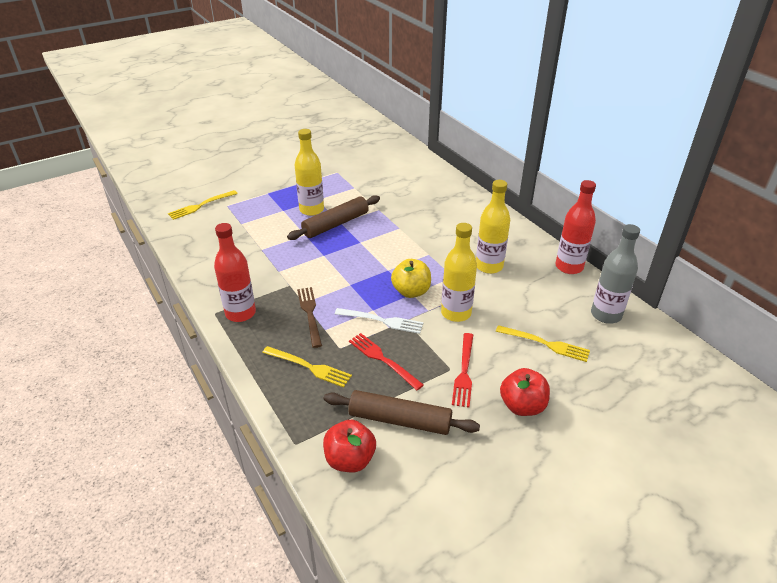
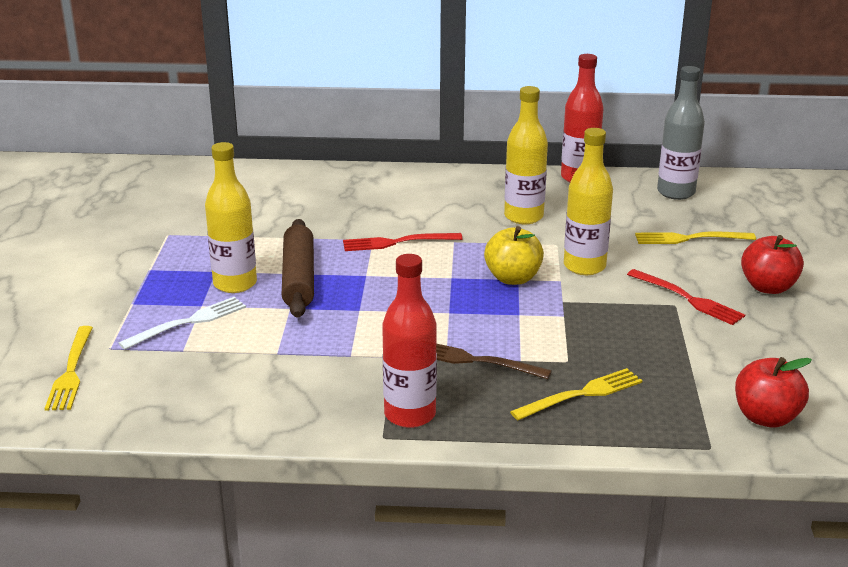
camera: 55 degrees left, 10 degrees down
(382, 359) = (617, 340): red fork -> red fork (396, 242)
(383, 321) = (547, 315): white fork -> white fork (189, 322)
(400, 420) = (729, 364): brown rolling pin -> none
(546, 344) = (688, 238): yellow fork -> yellow fork turned 150 degrees counterclockwise

